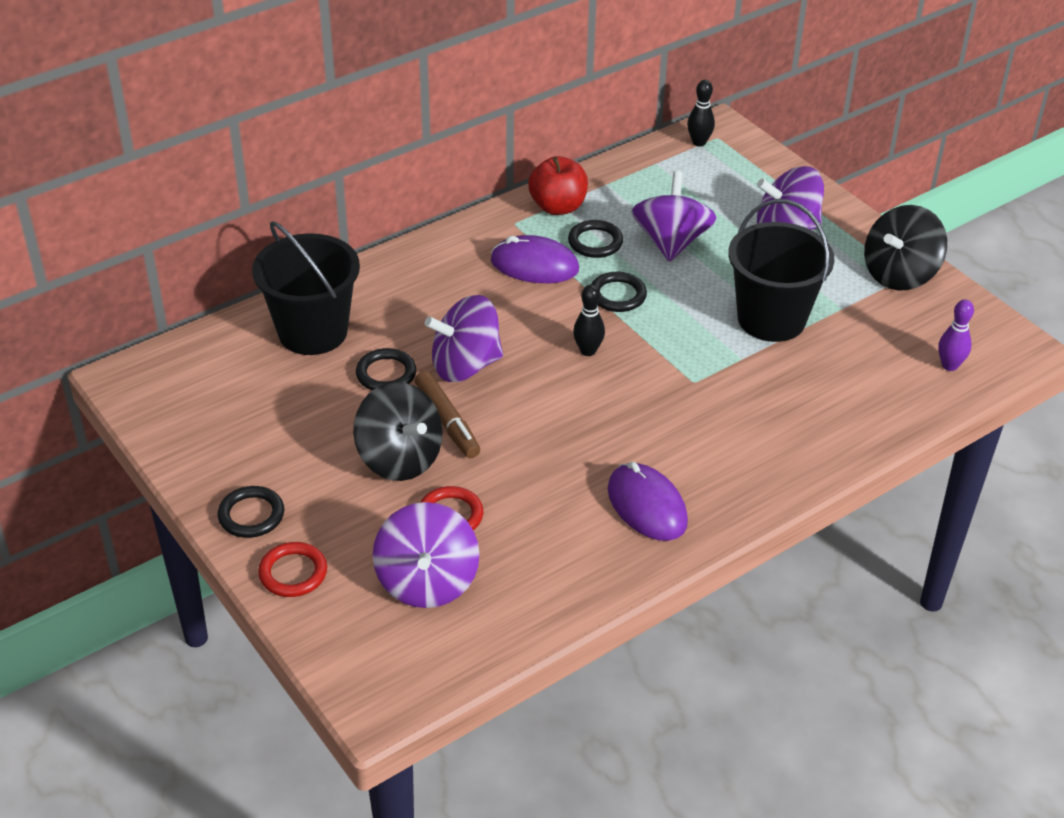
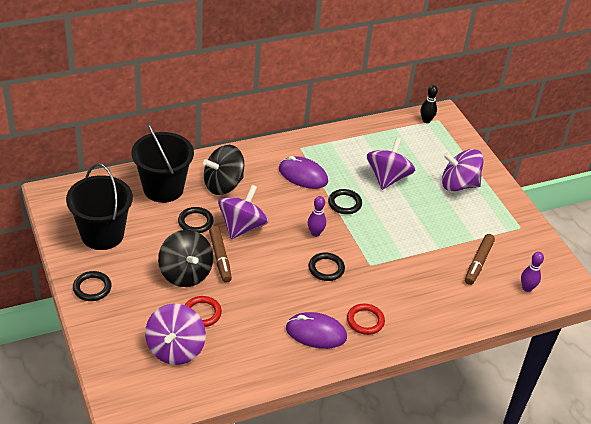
camera: 10 degrees right, 0 degrees up
(293, 573) = (103, 326): red ring -> red ring (365, 321)
(465, 365) = (242, 227): purple spinning top -> purple spinning top turned 120 degrees clockwise
(558, 207) = (329, 143): red apple -> none
(588, 351) = (315, 233): black bowling pin -> purple bowling pin
(595, 242) = (343, 169): black ring -> black ring (326, 268)
(646, 506) = (316, 333): purple mouse -> purple mouse turned 60 degrees counterclockwise
(771, 319) = (430, 237): black bucket -> black bucket (102, 234)
(861, 343) = (478, 263): none -> brown marker
(899, 274) = (517, 226): black spinning top -> black spinning top (223, 185)

